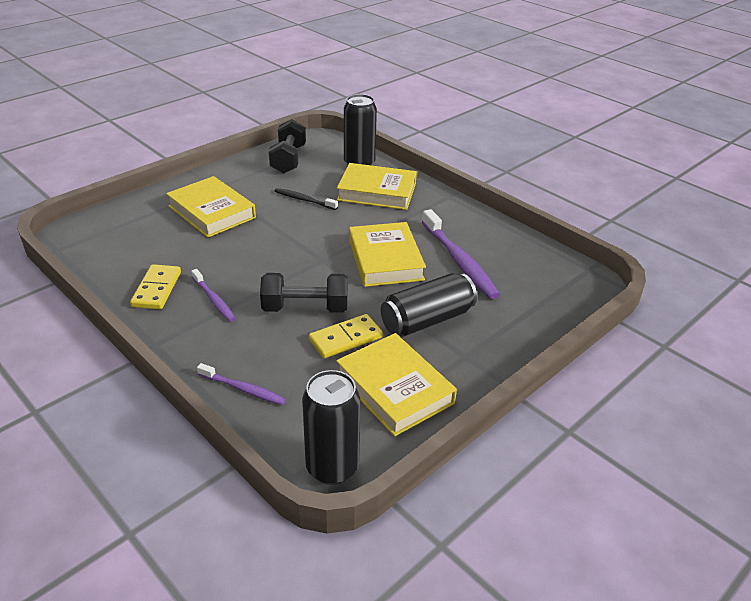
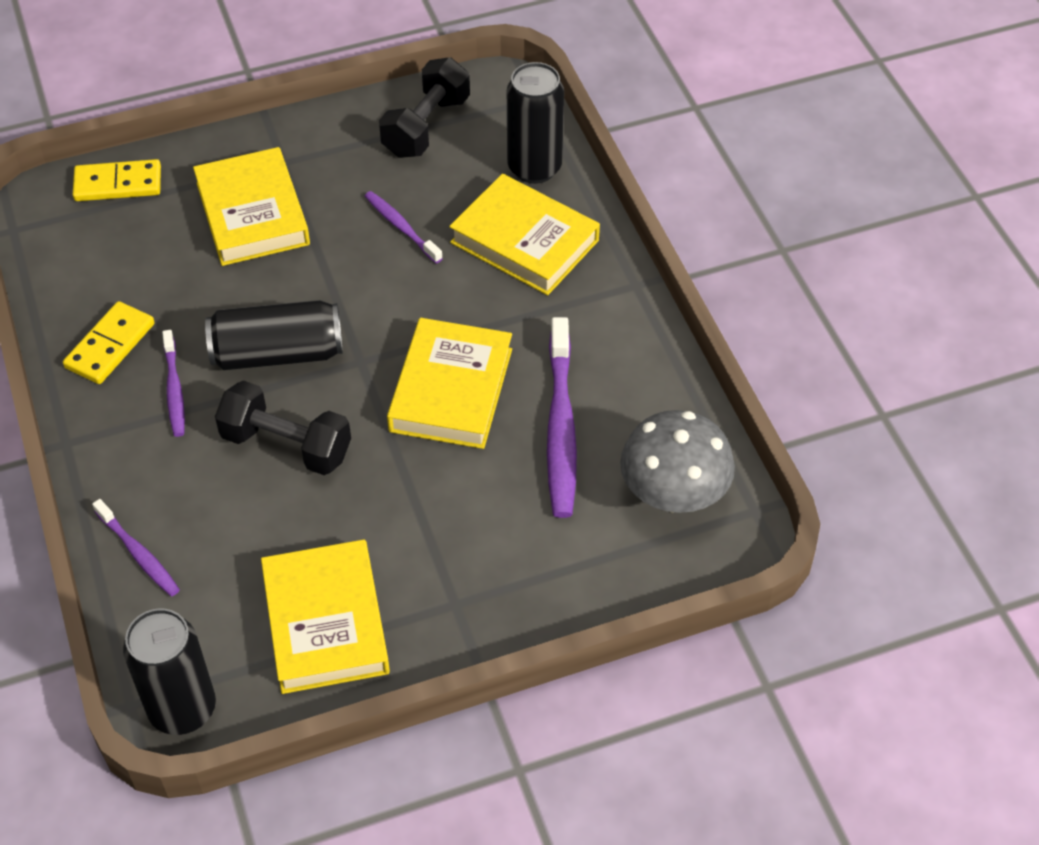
camera: 25 degrees right, 15 degrees up
(304, 200) = (401, 227): black toothbrush -> purple toothbrush
(345, 338) = (310, 517): yellow domino -> yellow domino (118, 184)
(427, 320) = (441, 523): black can -> black can (278, 353)
(543, 273) = (673, 494): none -> grey mushroom

